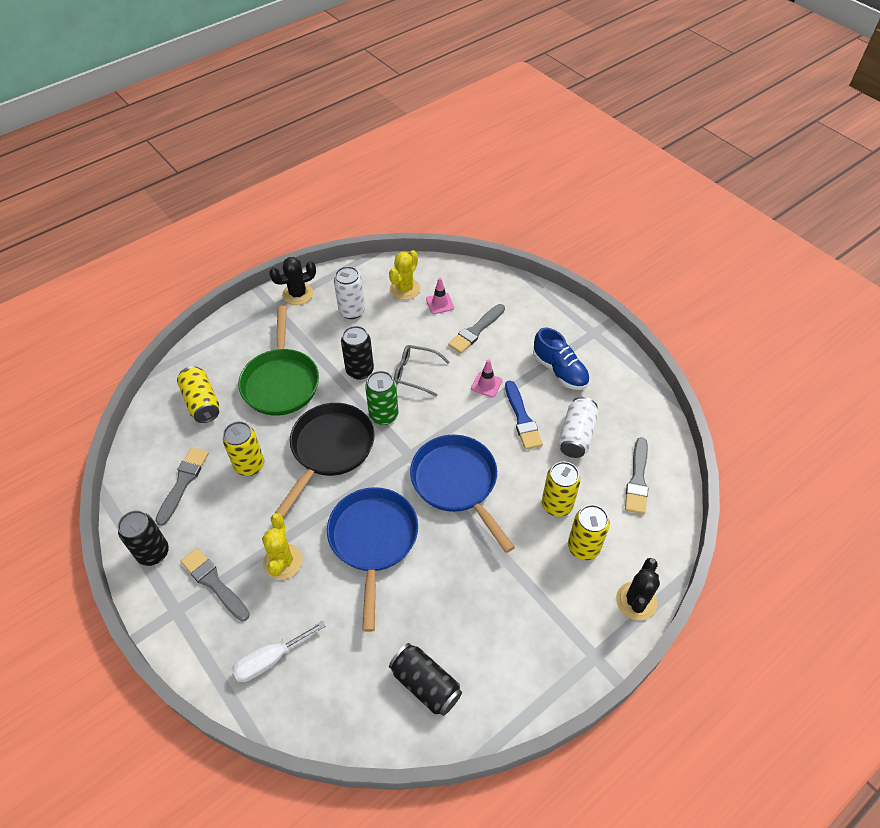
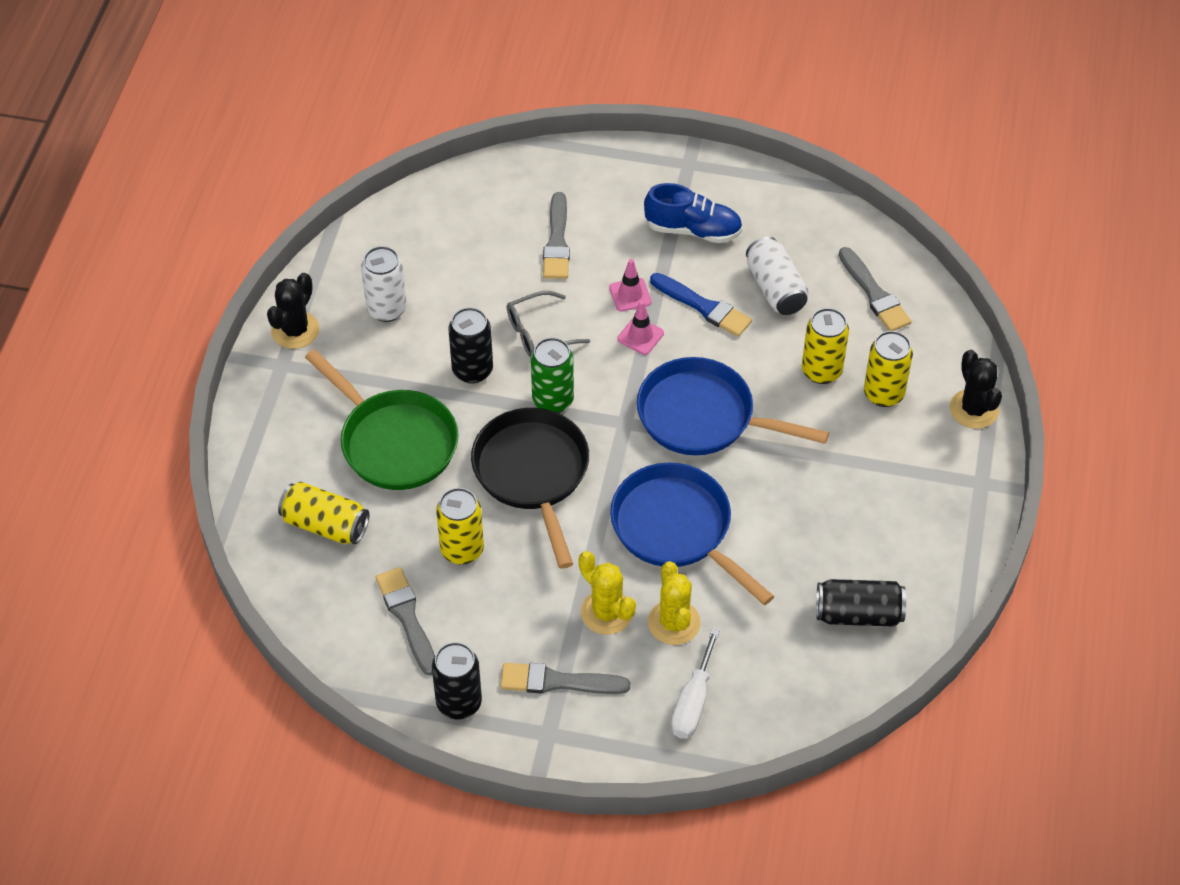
camera: 40 degrees left, 0 degrees up
(405, 289) = (422, 244): yellow cactus -> yellow cactus (674, 622)
(440, 303) = (482, 235): pink traffic cone -> pink traffic cone (640, 336)

